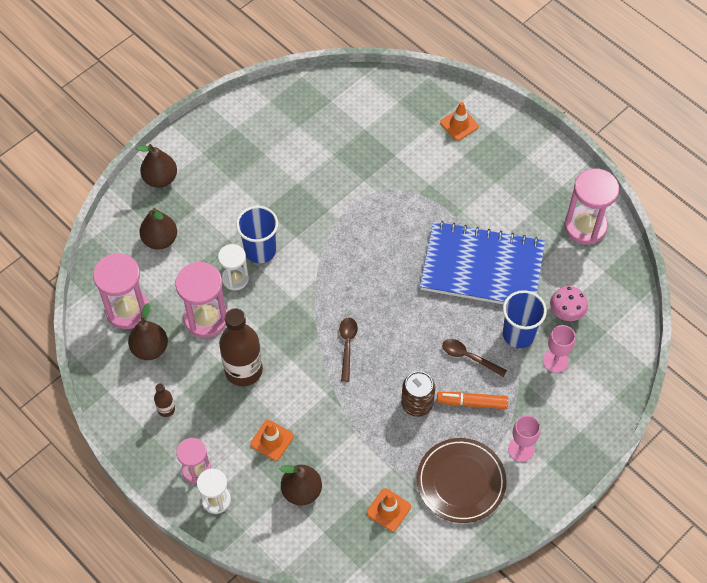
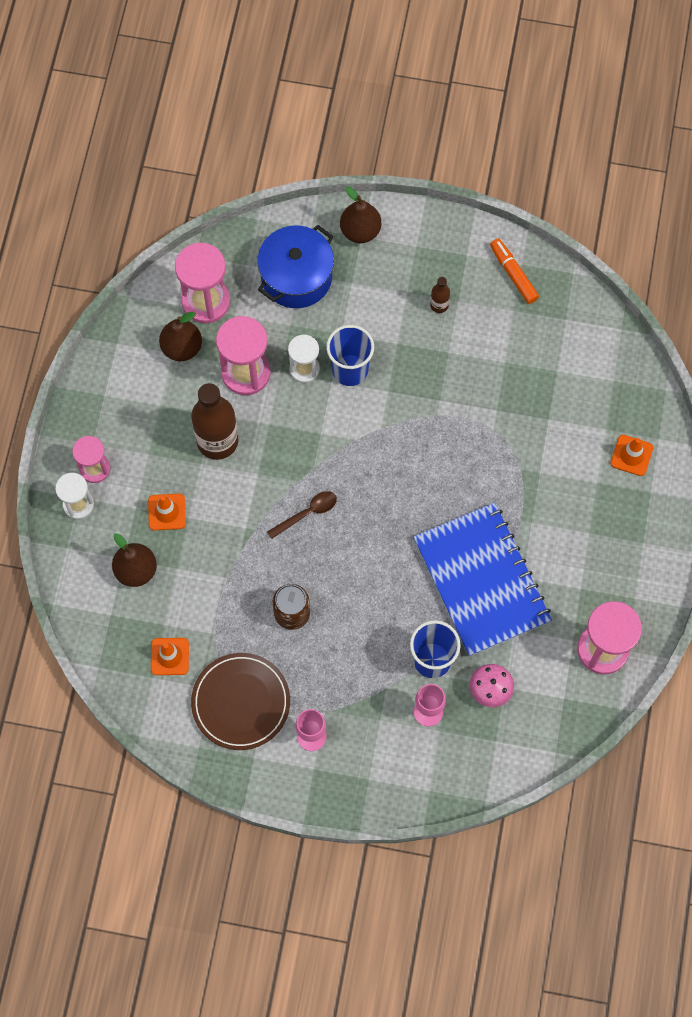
camera: 55 degrees right, 10 degrees up
(160, 240) = (296, 277): brown pear -> blue pot
(166, 409) = (133, 403): brown bottle -> brown bottle (439, 305)
(469, 357) = (374, 629): brown spoon -> none
(472, 403) = (328, 662): orange marker -> orange marker (513, 274)

